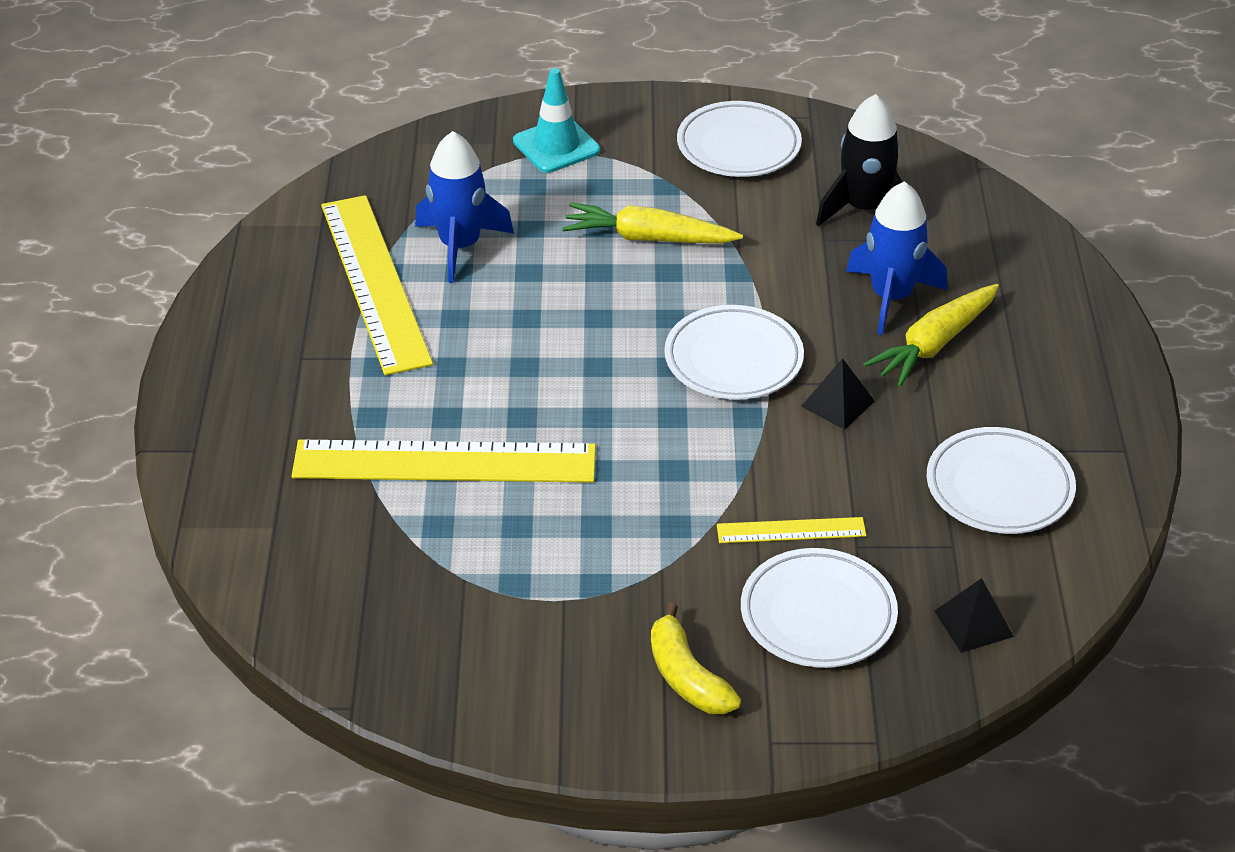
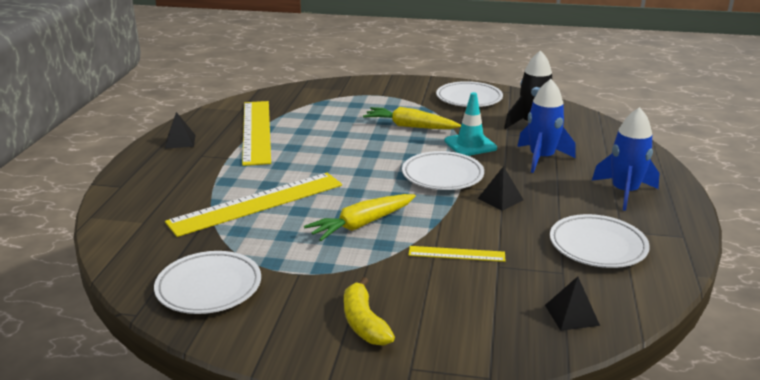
camera: 10 degrees right, 15 degrees down
(246, 326) = (180, 141): none -> black pyramid
(444, 462) = (257, 203): yellow ruler -> yellow ruler turned 45 degrees counterclockwise
(460, 246) = (308, 122): blue rocket -> blue rocket (624, 192)
(556, 146) = (373, 92): turquoise traffic cone -> turquoise traffic cone (470, 145)
(818, 615) = (463, 298): white plate -> white plate (209, 287)
(934, 344) = (564, 179): yellow carrot -> yellow carrot (362, 224)

